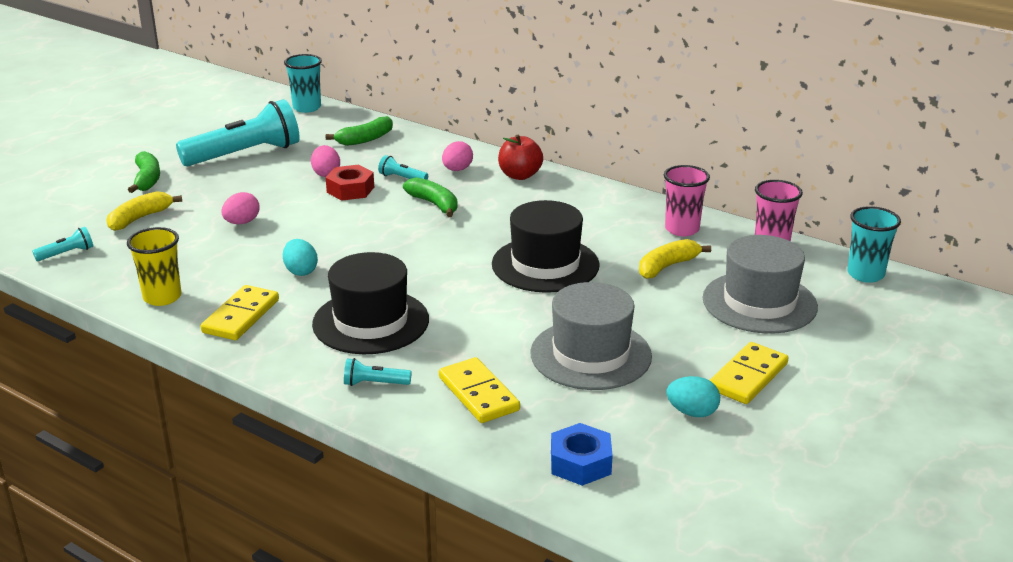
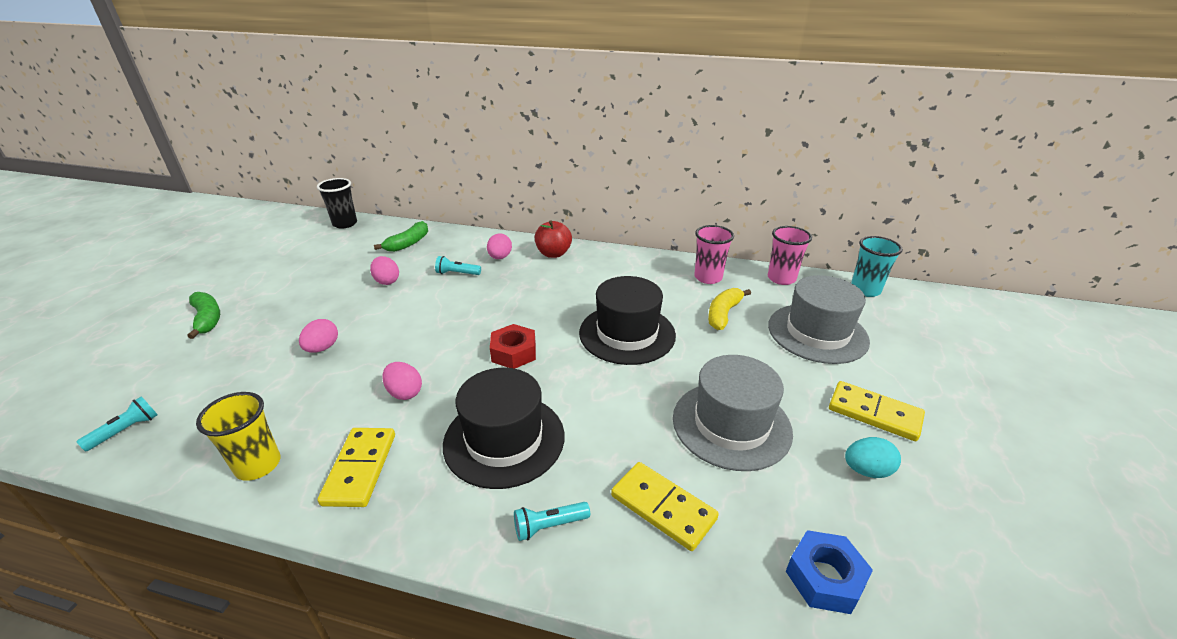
camera: 20 degrees left, 5 degrees up
(140, 218) = (209, 366): yellow banana -> none
(245, 154) = (302, 275): turquoise flashlight -> none
(301, 271) = (404, 392): turquoise egg -> pink egg
(307, 108) = (345, 224): turquoise cup -> black cup
(350, 190) = (416, 293): red nut -> red nut (514, 352)
(434, 204) = (498, 293): green banana -> none
(748, 377) = (874, 413): yellow domino -> yellow domino turned 75 degrees counterclockwise

